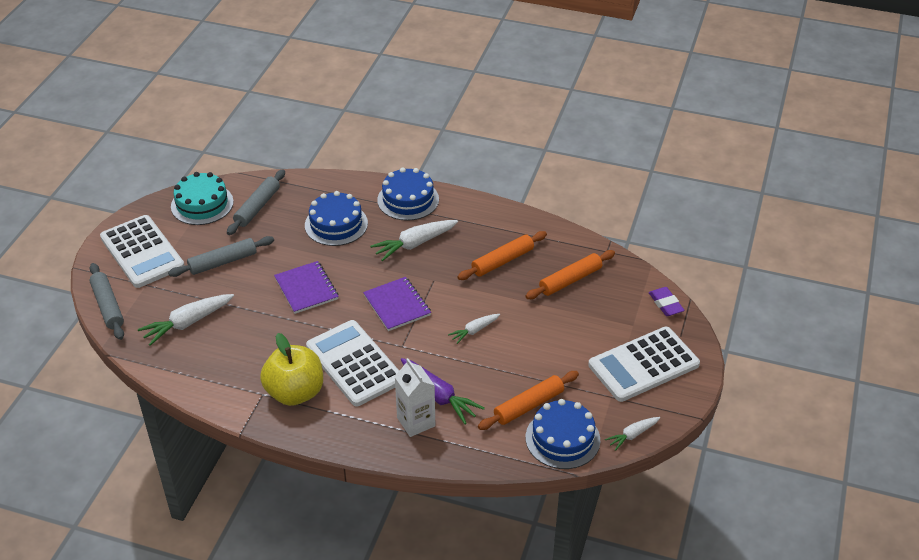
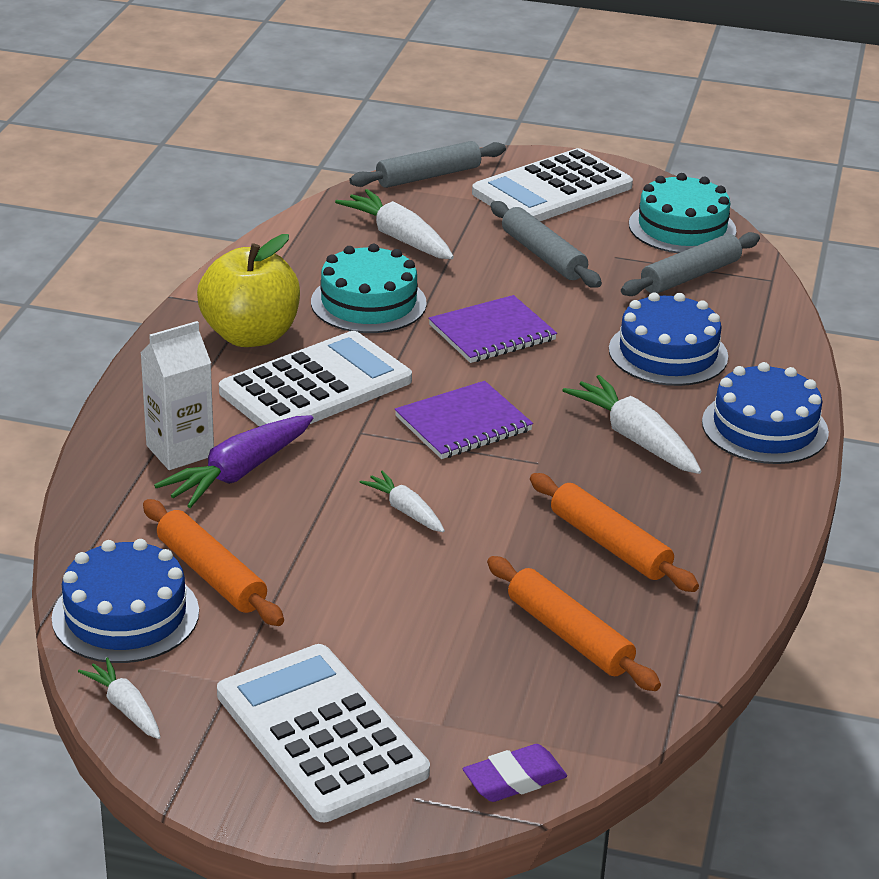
camera: 85 degrees right, 10 degrees down
(257, 207) = (690, 276): grey rolling pin -> grey rolling pin turned 60 degrees counterclockwise
(265, 339) = (368, 303): none -> turquoise cake

